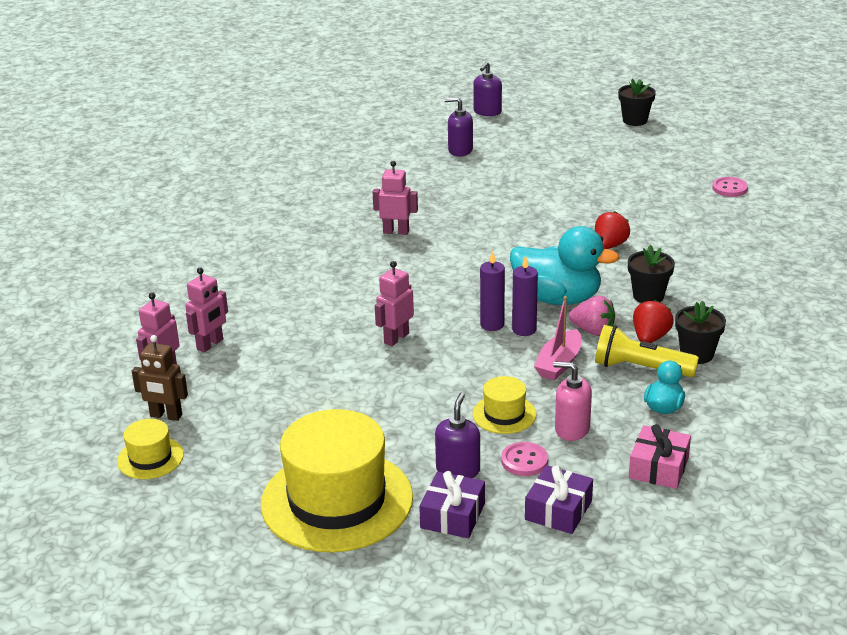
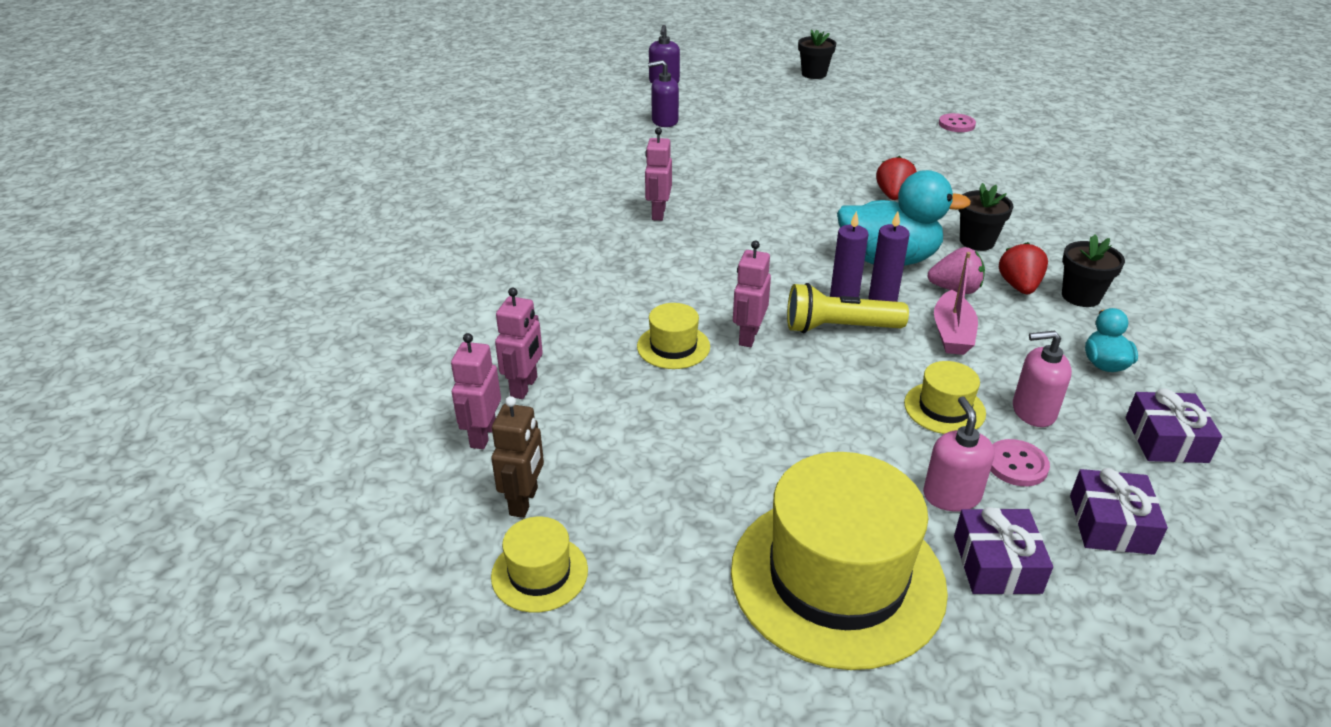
camera: 20 degrees left, 5 degrees up
(166, 416) = (524, 501): brown robot -> brown robot turned 75 degrees counterclockwise
(334, 335) = (673, 346): none -> yellow hat
(396, 232) = (658, 213): pink robot -> pink robot turned 75 degrees counterclockwise
(458, 470) = (951, 495): purple soap dispenser -> pink soap dispenser
(640, 368) = (1040, 323): yellow flashlight -> yellow flashlight (839, 328)
(658, 467) = (1166, 440): pink gift -> purple gift

